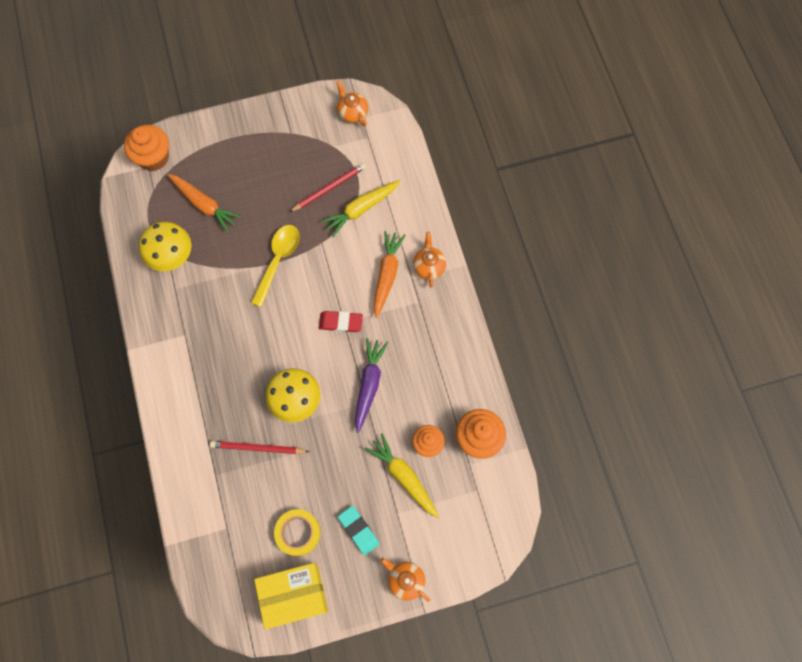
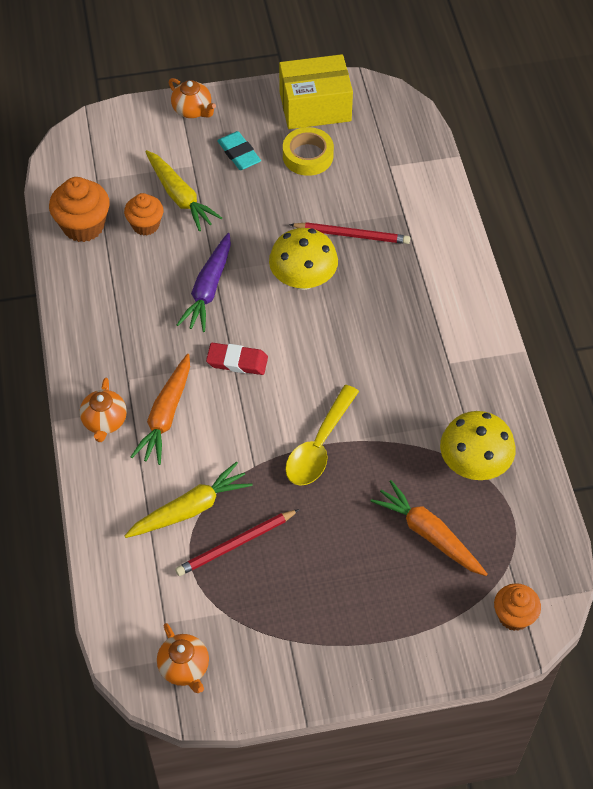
camera: 175 degrees left, 15 degrees down
(153, 158) = (514, 616): orange cupcake -> orange cupcake, size x0.65

